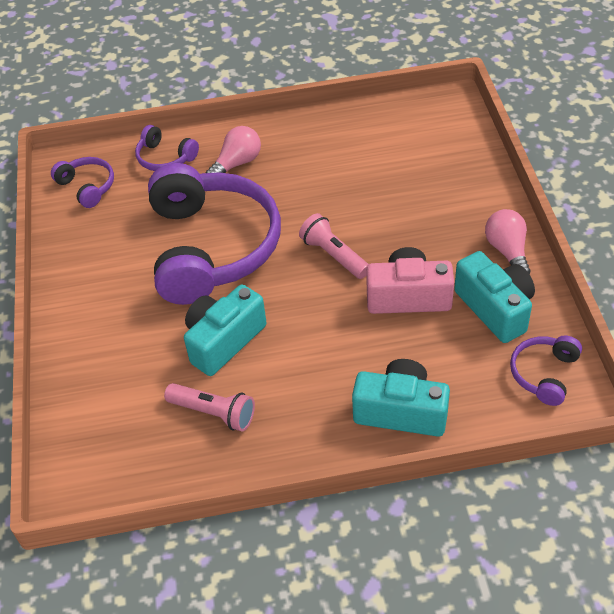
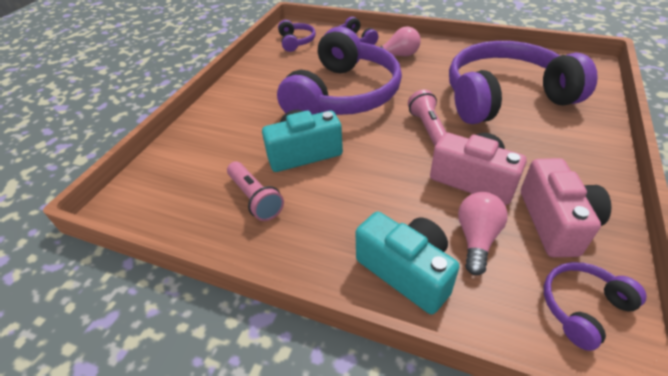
camera: 30 degrees right, 5 degrees down
(387, 181) = (504, 97): none -> purple headphones
(495, 308) = (555, 222): turquoise camera -> pink camera
(507, 251) = (592, 180): pink light bulb -> pink light bulb (476, 238)

